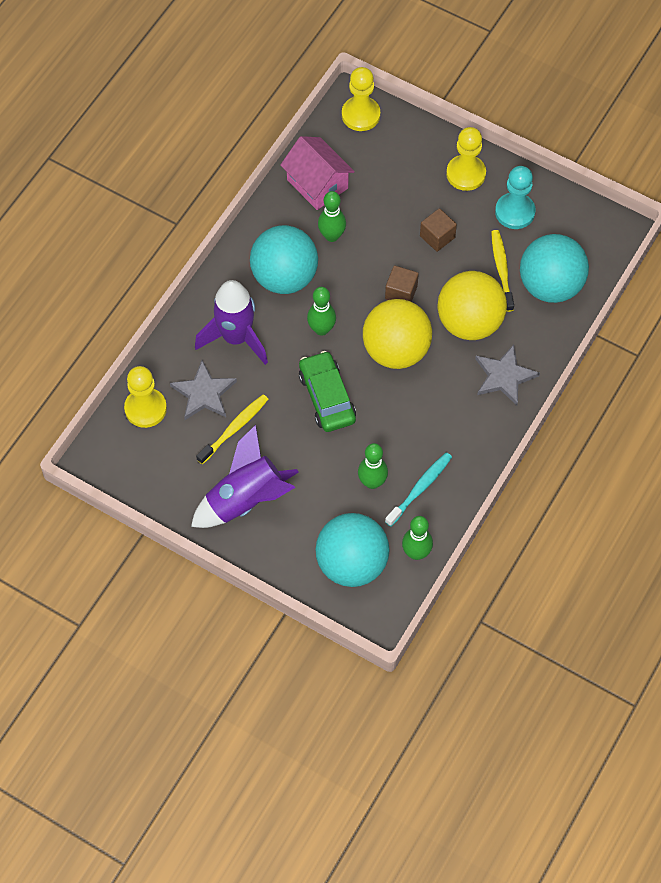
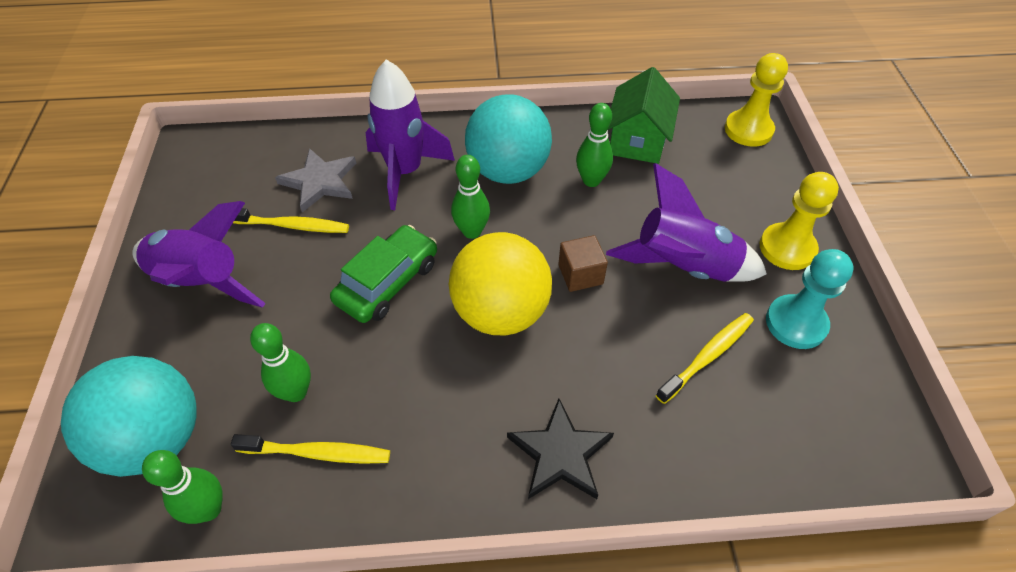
camera: 55 degrees right, 10 degrees down
(145, 408) = (272, 151): yellow pawn -> none
(317, 184) = (637, 140): pink house -> green house
(420, 488) = (318, 453): turquoise toothbrush -> yellow toothbrush
(437, 237) = (683, 267): brown cube -> purple rocket
(469, 322) = (603, 365): yellow ball -> none
(504, 376) = (560, 453): grey star -> black star
(550, 286) = (741, 426): turquoise ball -> none

